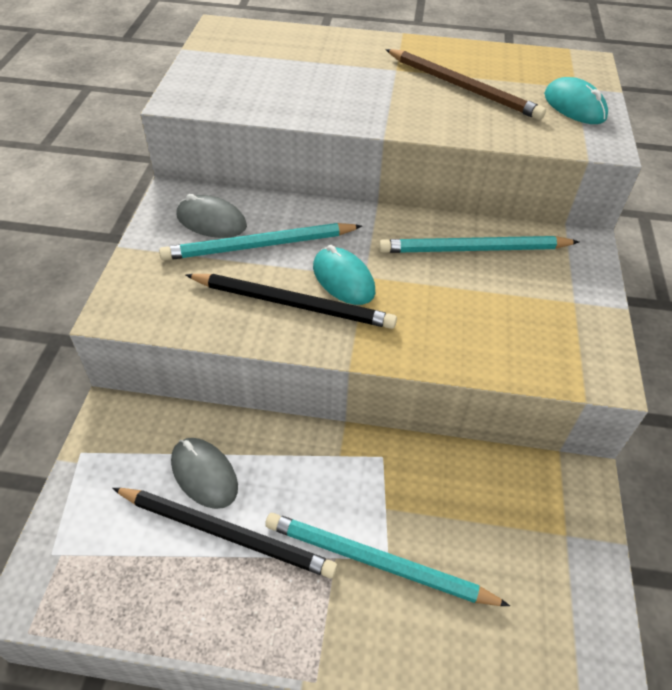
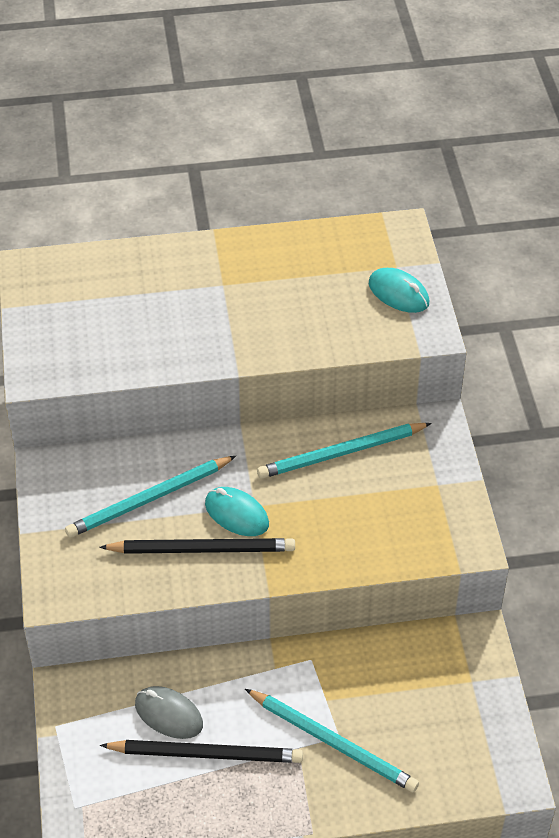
camera: 15 degrees left, 0 degrees up
(211, 221) = (94, 485): grey mouse -> none
(378, 563) = (332, 742): turquoise pencil -> turquoise pencil turned 150 degrees counterclockwise
(462, 87) = (291, 294): brown pencil -> none

